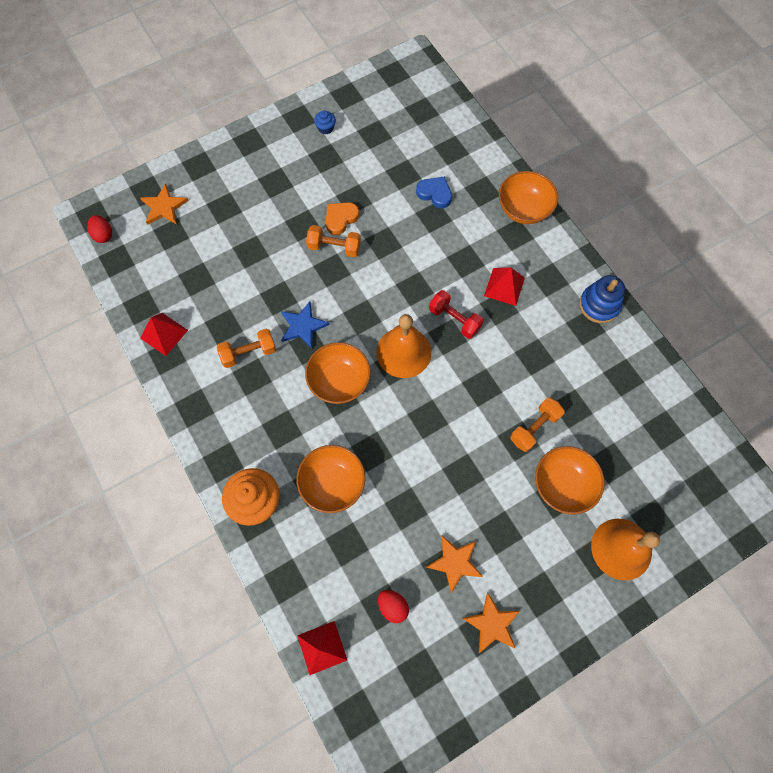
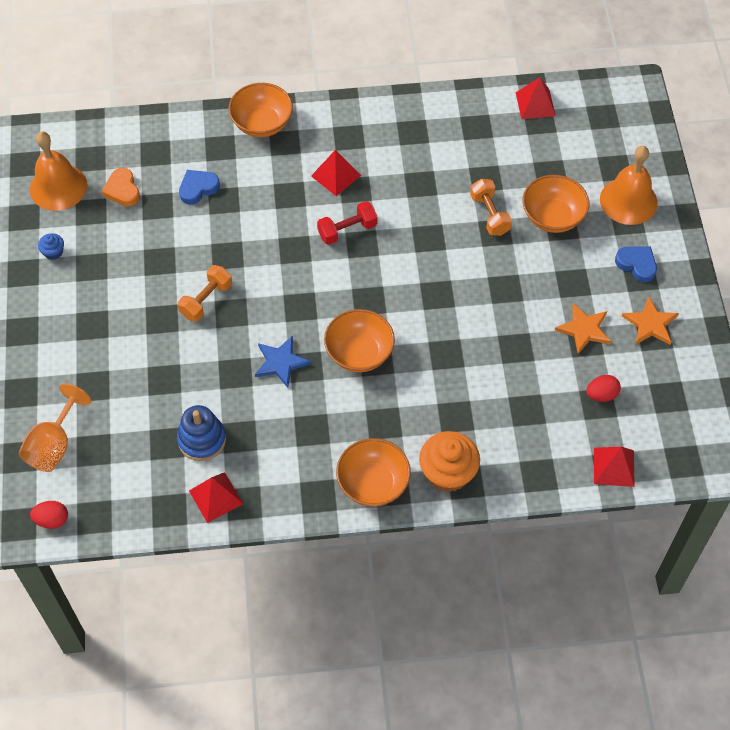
camera: 65 degrees left, 10 degrees down
(164, 207) = (54, 445): orange star -> orange goblet
(249, 353) = (283, 423): orange dumbbell -> none
(332, 483) = (462, 399): orange bowl -> orange bowl (373, 483)
(340, 219) = (176, 282): orange heart -> orange heart (122, 190)
(403, 352) = (358, 286): orange bell -> orange bell (58, 187)
(552, 585) = (637, 264): none -> blue heart
(599, 305) = (397, 112): blue stacking toy -> blue stacking toy (202, 439)
(681, 417) = (535, 104): none -> red pyramid

